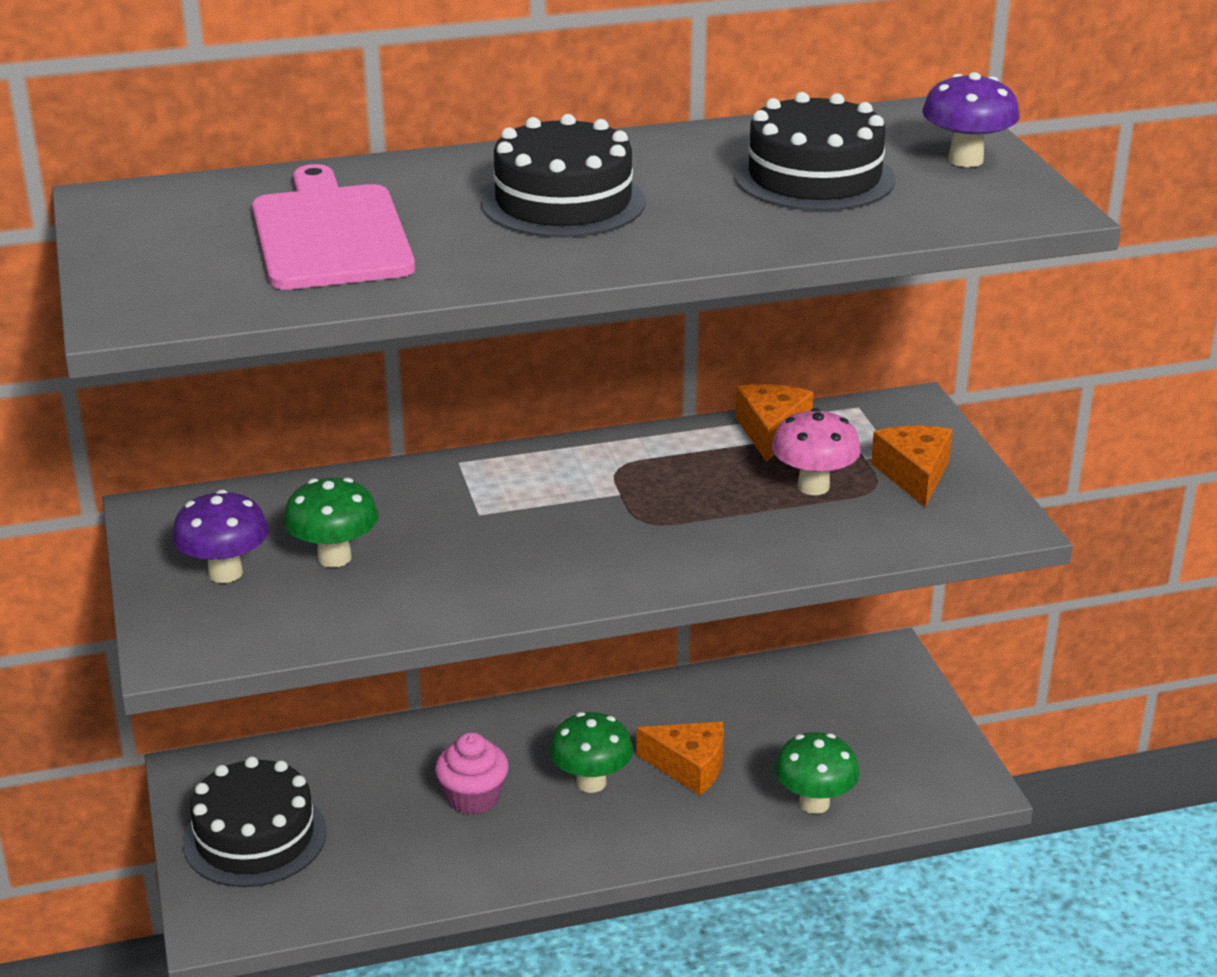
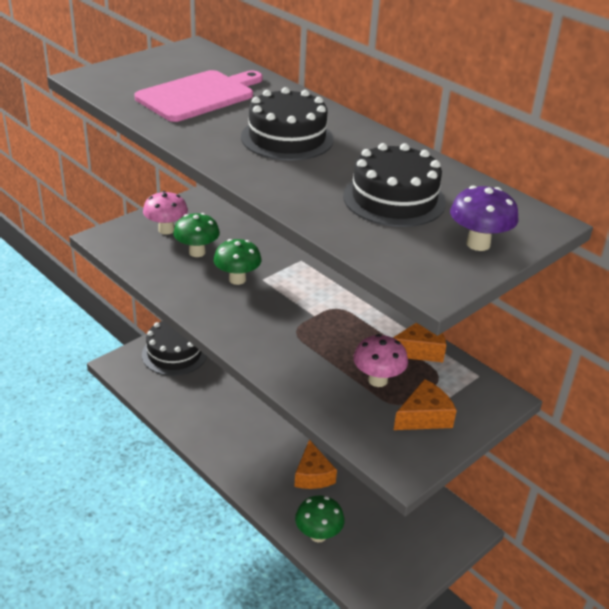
camera: 60 degrees right, 5 degrees up
(225, 573) = (166, 230): purple mushroom -> pink mushroom
(473, 797) = (240, 408): pink cupcake -> none
(591, 782) = (277, 443): green mushroom -> green mushroom (237, 279)

